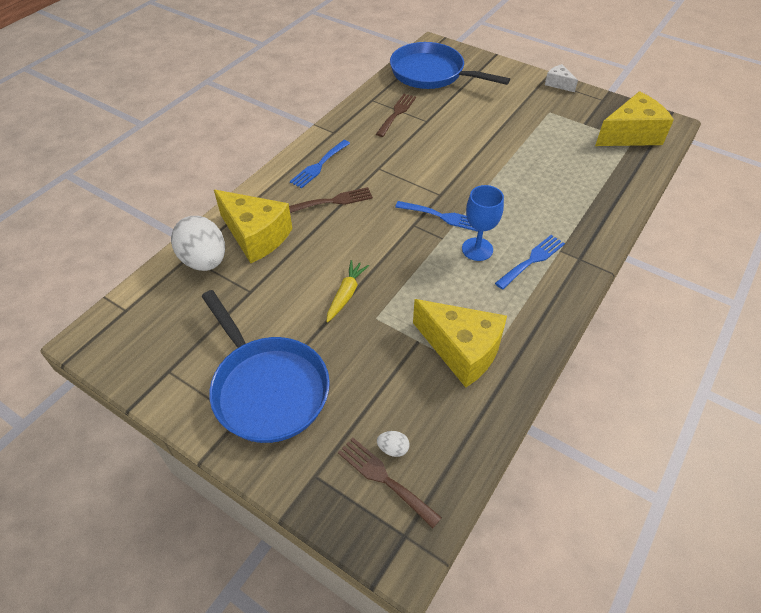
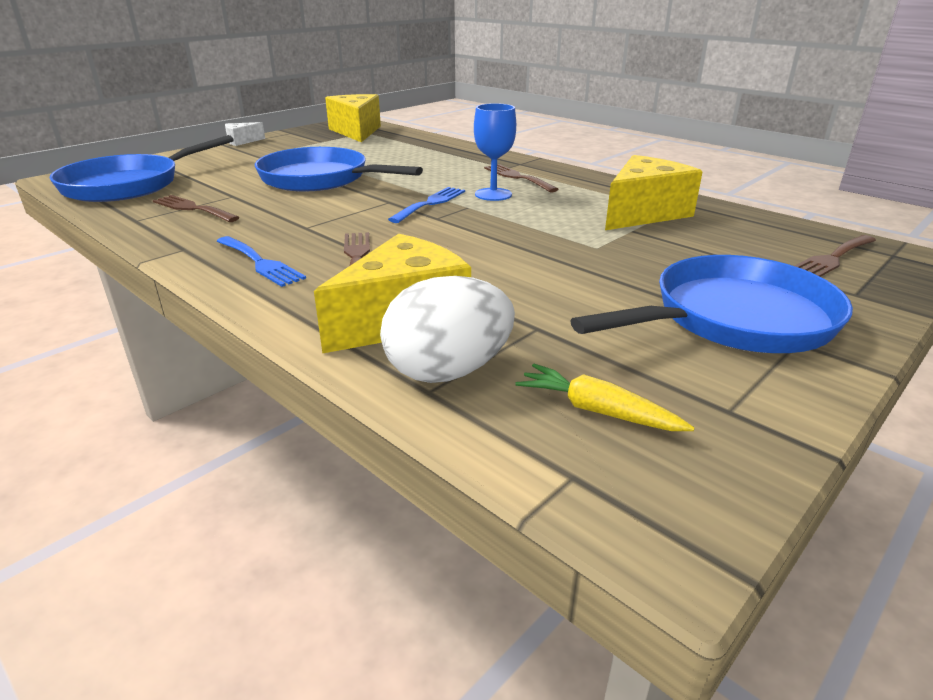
camera: 80 degrees left, 20 degrees down
(346, 294) = (554, 260): yellow carrot -> yellow carrot (597, 411)
(393, 449) = (790, 252): white egg -> none
(478, 149) = (320, 179): none -> blue pan
(532, 260) = (517, 177): blue fork -> brown fork

